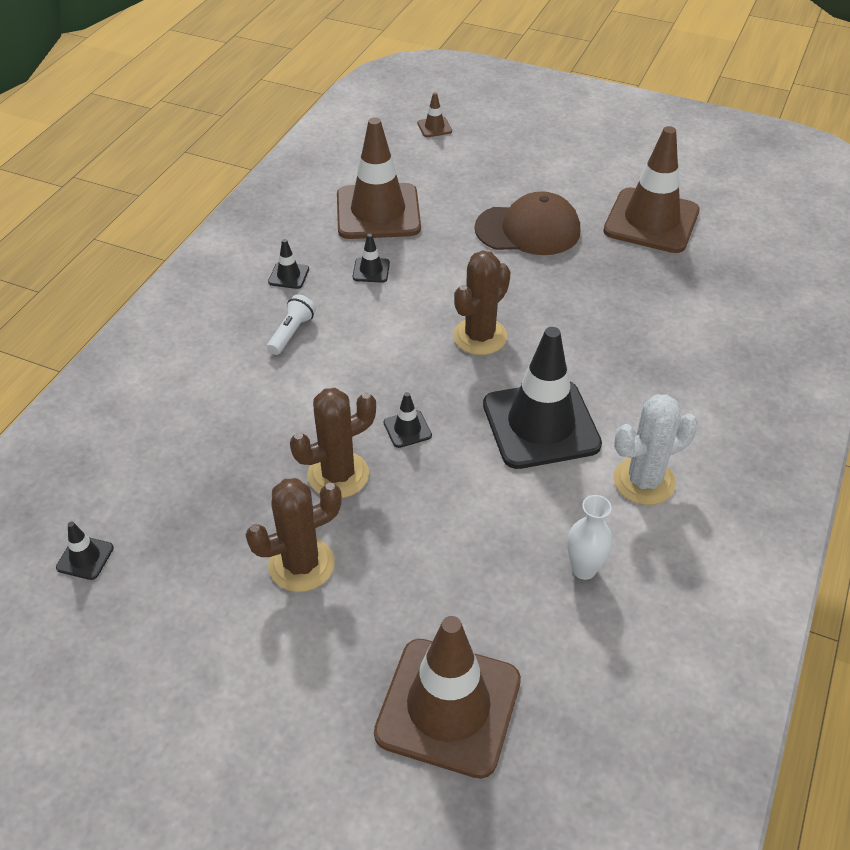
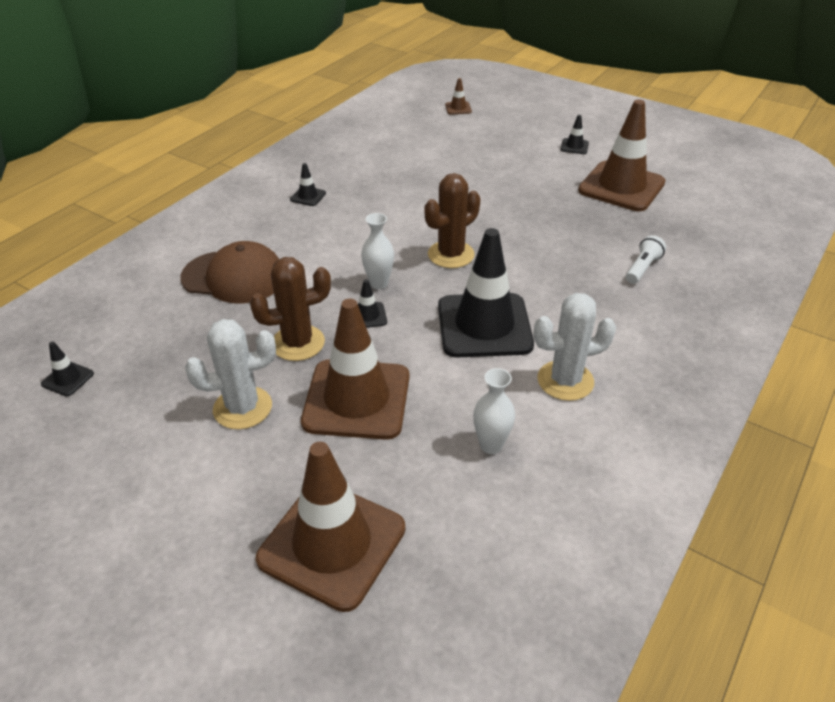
camera: 10 degrees right, 5 degrees down
(292, 333) = (296, 236): white flashlight -> white flashlight (642, 268)
(301, 564) = (242, 408): brown cactus -> white cactus
(371, 270) = (375, 199): black traffic cone -> black traffic cone (574, 146)
(378, 212) = (394, 160): brown traffic cone -> brown traffic cone (357, 399)
(408, 385) = (379, 283): none -> white vase
(528, 230) = (514, 183): brown cap -> brown cap (234, 277)

